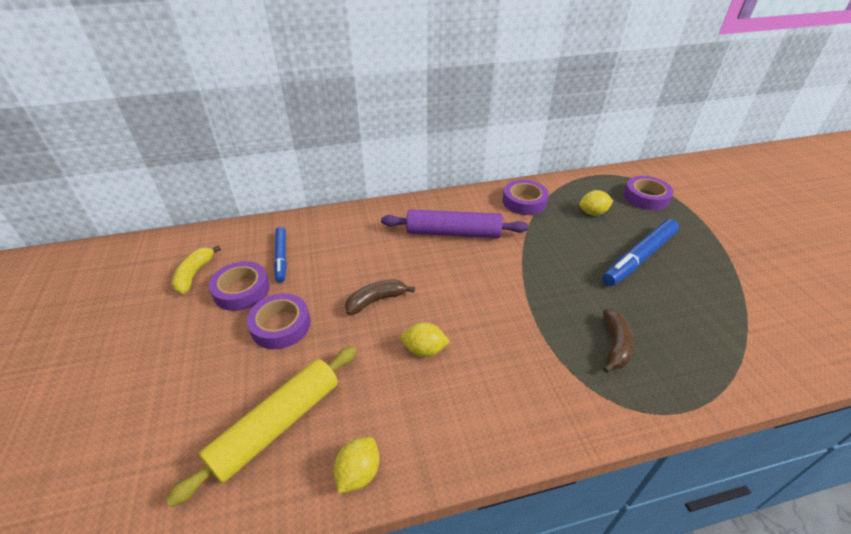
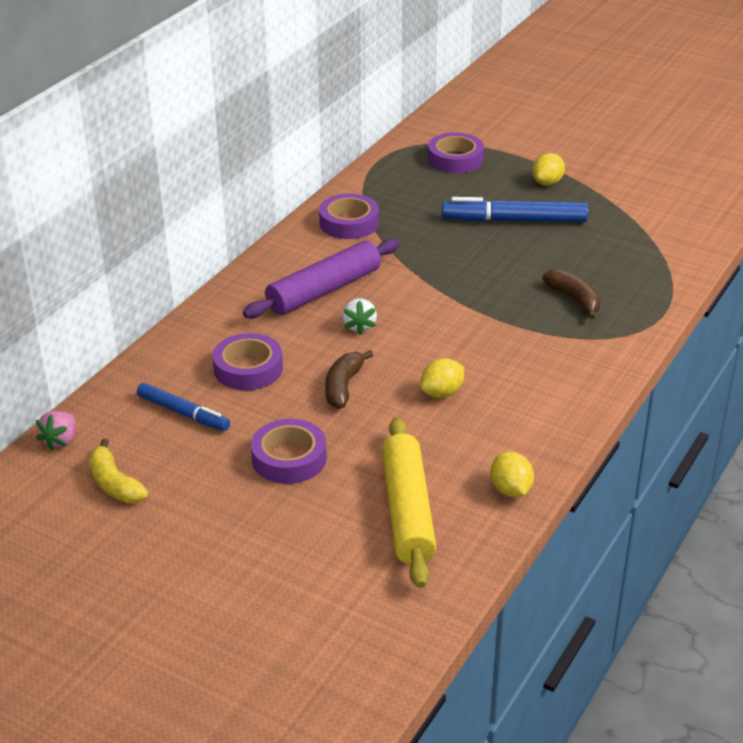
camera: 45 degrees left, 5 degrees down
(216, 234) = (60, 441): none -> pink strawberry
(241, 290) = (195, 461): purple tape -> purple tape (248, 369)
(441, 267) = (359, 326): none -> white strawberry
(592, 213) = (427, 200): yellow lemon -> yellow lemon (547, 183)
(639, 258) = (514, 220): blue marker -> blue marker turned 90 degrees clockwise

